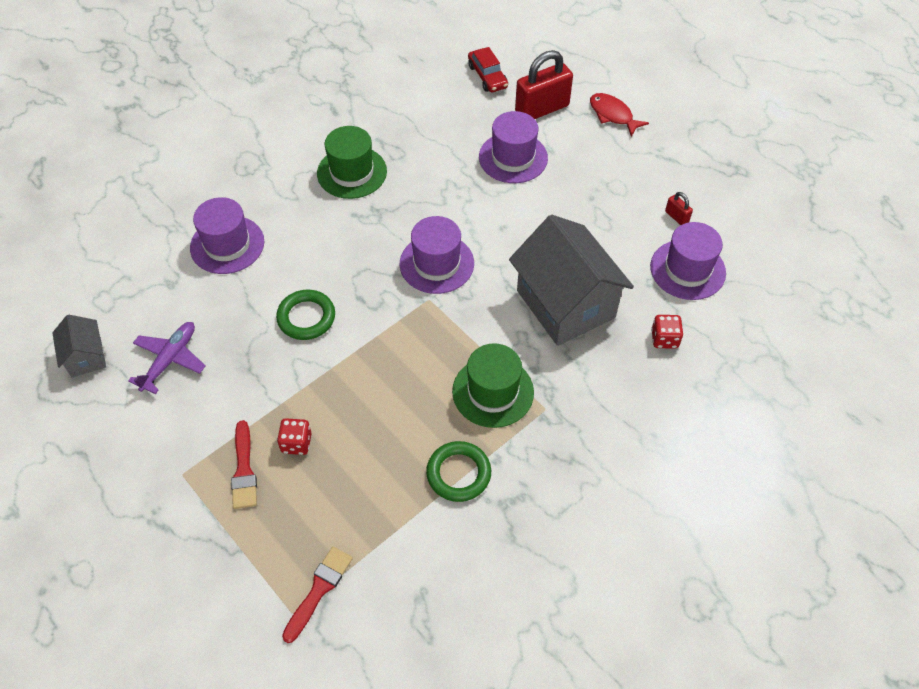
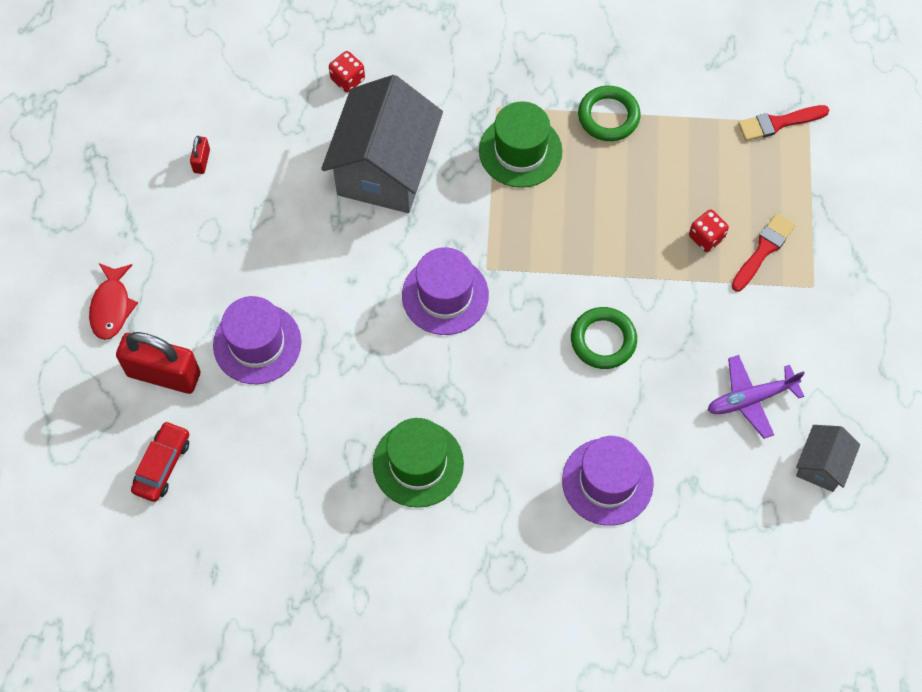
camera: 135 degrees left, 10 degrees up
(687, 269) = (256, 113): purple hat -> none

